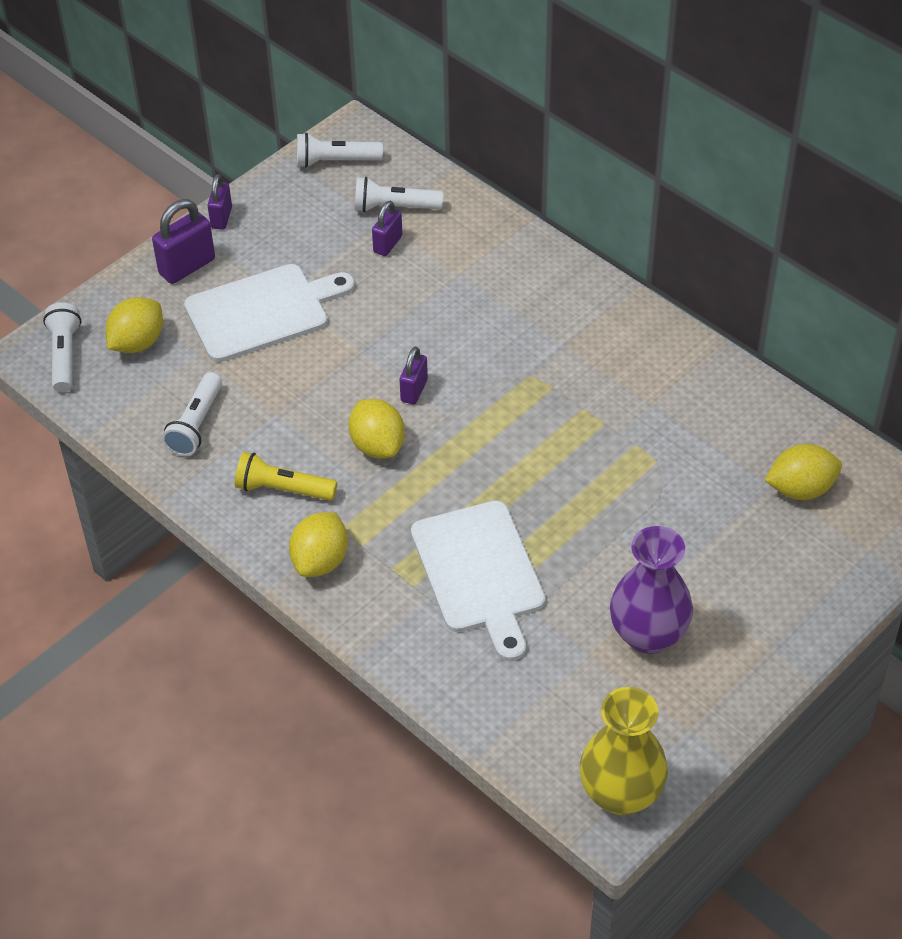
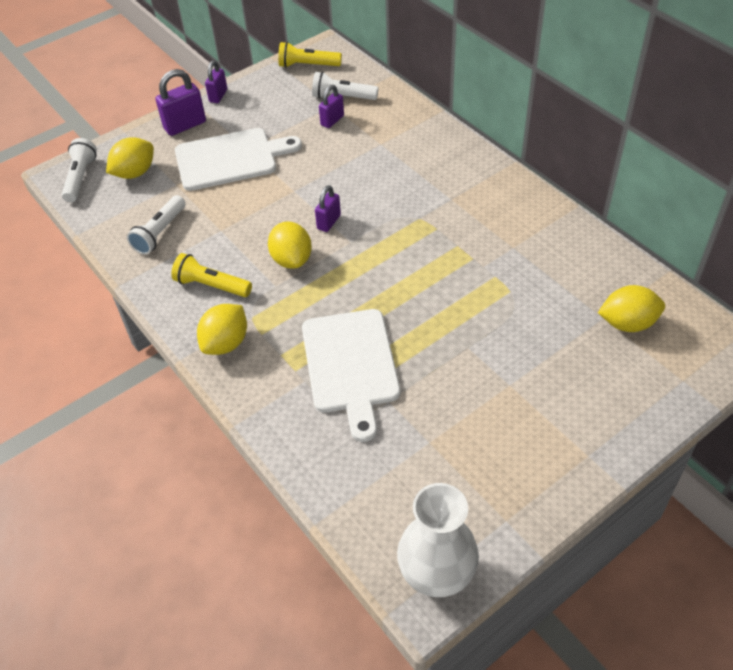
camera: 10 degrees right, 0 degrees up
(335, 161) = (308, 65): white flashlight -> yellow flashlight
(621, 794) = (436, 573): yellow vase -> white vase
(648, 635) = (482, 432): purple vase -> none

